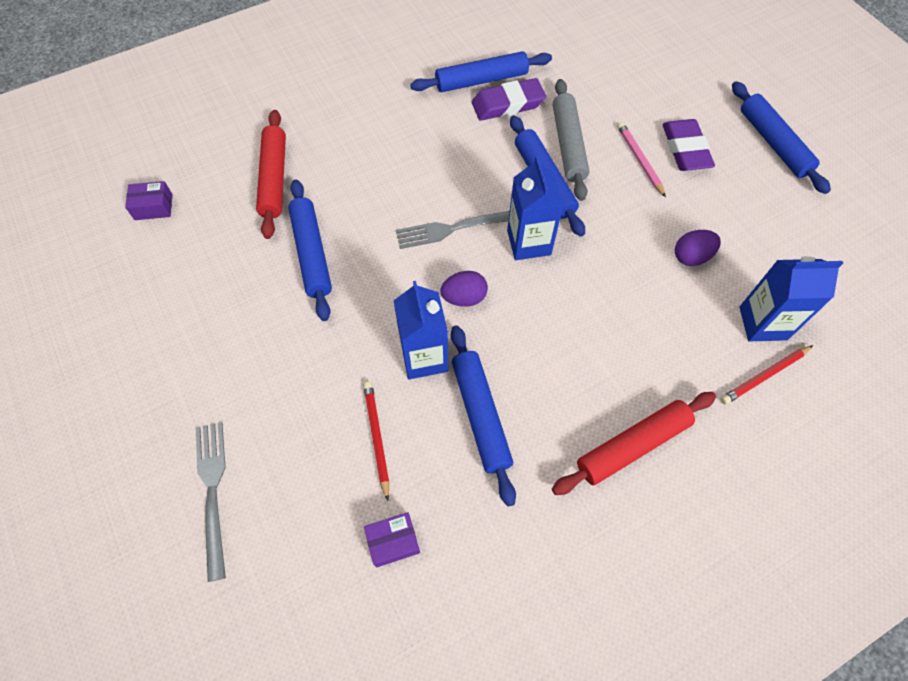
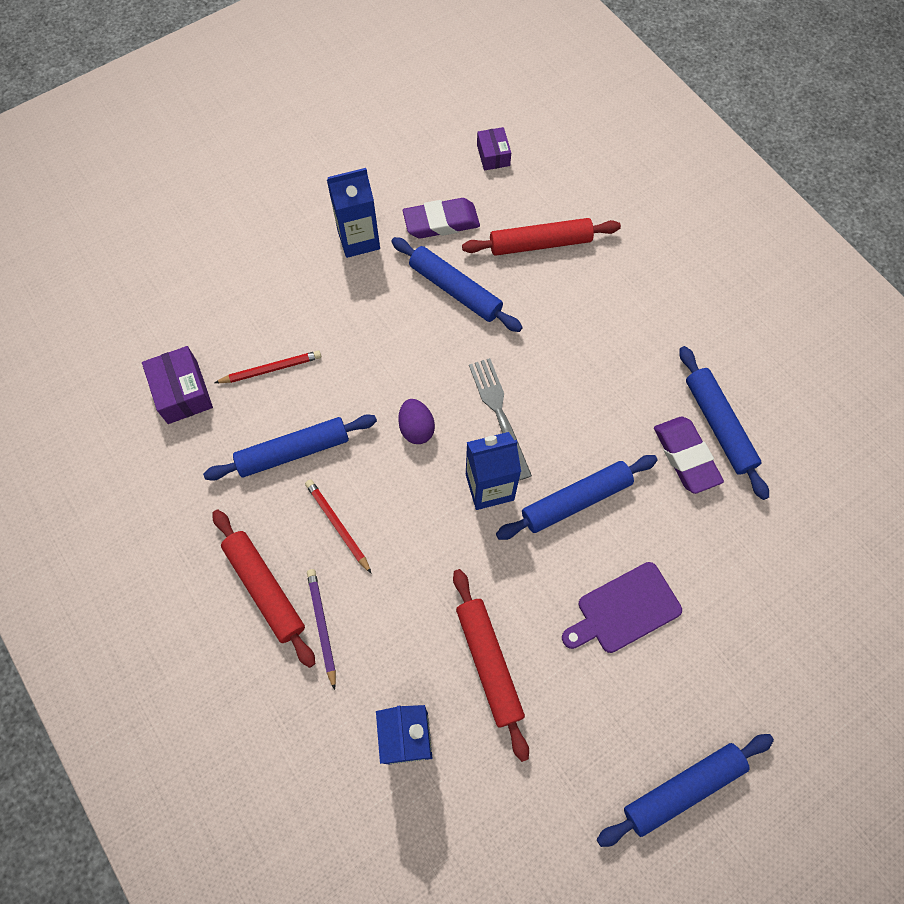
camera: 85 degrees right, 5 degrees up
(213, 491) = (226, 259): grey fork -> none
(312, 253) = (455, 290): blue rolling pin -> blue rolling pin turned 60 degrees clockwise
(393, 542) = (182, 392): purple box -> purple box, size x1.53
(424, 357) = (349, 399): blue carton -> blue carton (358, 239)
(568, 145) = (634, 526): grey rolling pin -> none
(639, 160) = (624, 610): pink pencil -> purple cutting board
(667, 391) = (322, 626): none -> purple pencil
(685, 149) = (651, 668): purple eraser -> purple eraser (441, 222)
(691, 257) = (489, 663): purple egg -> red rolling pin
(764, 376) = (343, 731): red pencil -> red pencil (337, 525)

